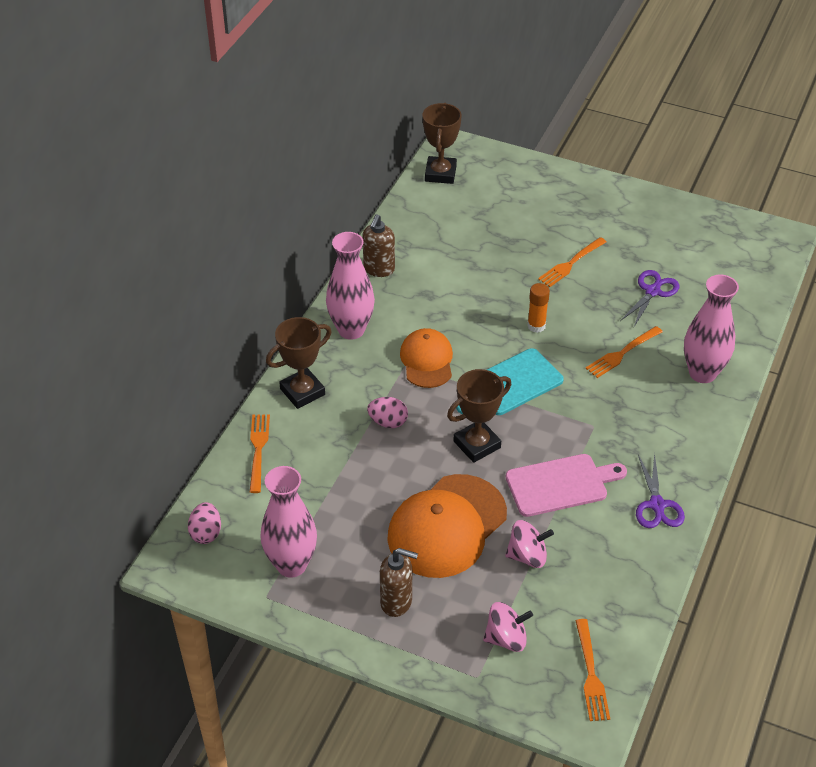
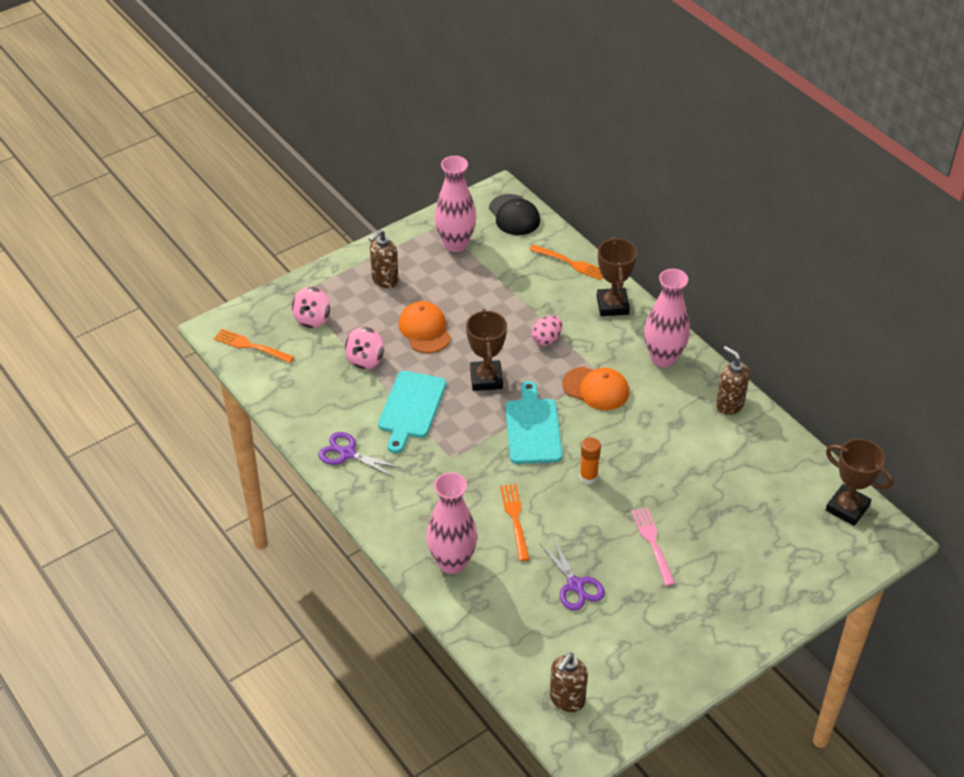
camera: 120 degrees right, 0 degrees up
(206, 533) = (514, 215): pink egg -> black cap
(447, 526) = (424, 329): orange cap -> orange cap, size x0.61
(560, 484) = (411, 408): pink cutting board -> turquoise cutting board
(571, 263) = (653, 543): orange fork -> pink fork
(754, 258) = (567, 699): none -> brown soap dispenser

